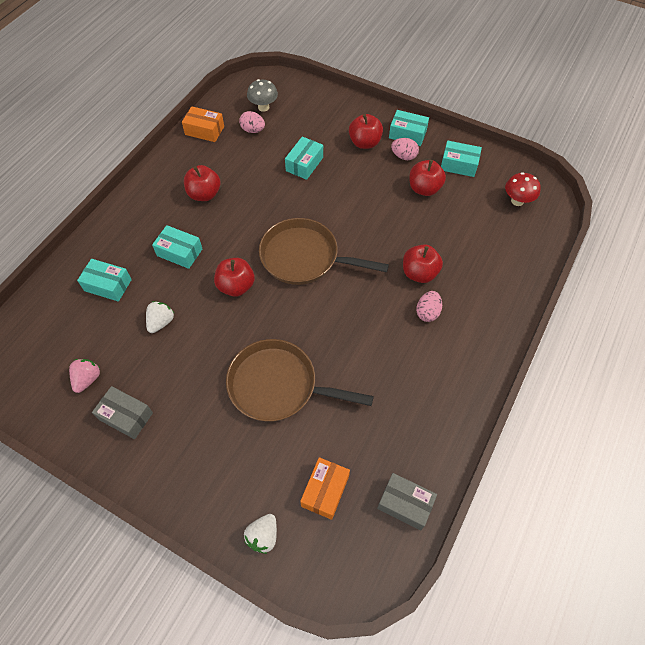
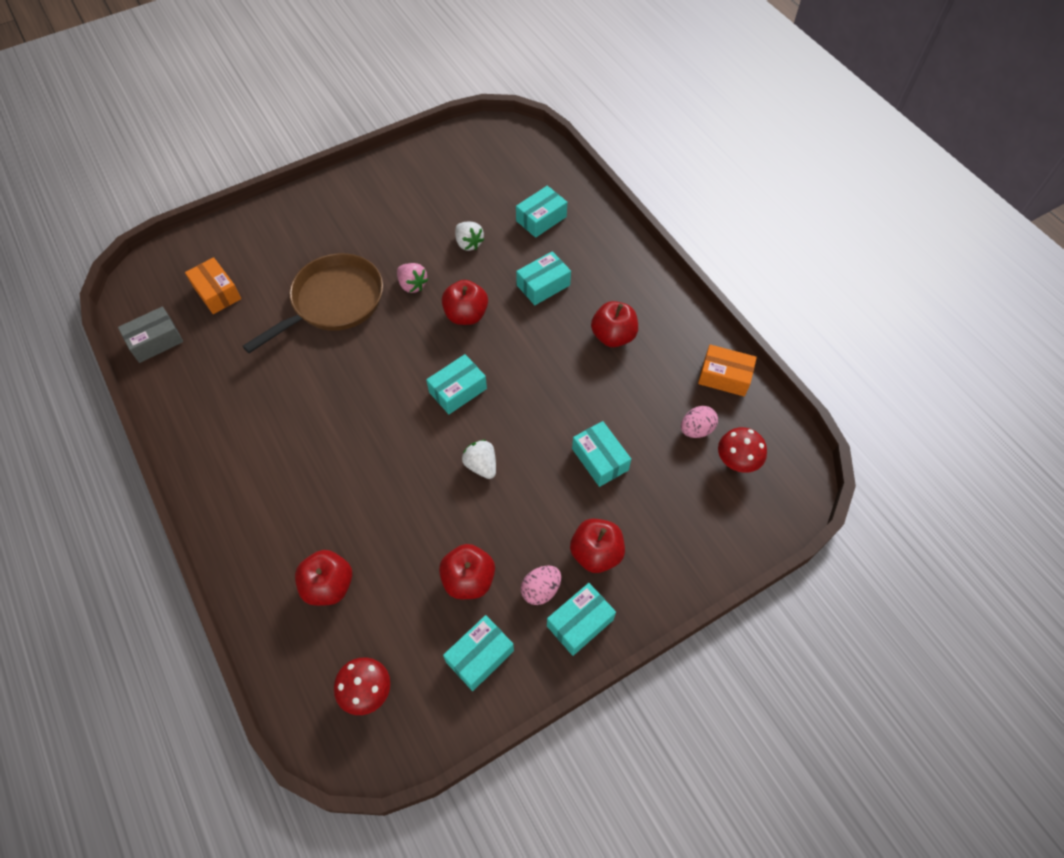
camera: 120 degrees right, 0 degrees up
(87, 379) = (449, 179): pink strawberry -> pink strawberry (412, 285)
(126, 416) = (393, 192): grey box -> none
(204, 130) = (724, 377): orange box -> orange box turned 60 degrees clockwise
(263, 107) = (736, 462): grey mushroom -> red mushroom
(263, 536) = (223, 240): white strawberry -> white strawberry (481, 465)
(304, 257) = (457, 390): brown pan -> turquoise box
(419, 273) = (354, 492): red apple -> red apple (329, 586)
(427, 312) = (302, 470): pink egg -> none

